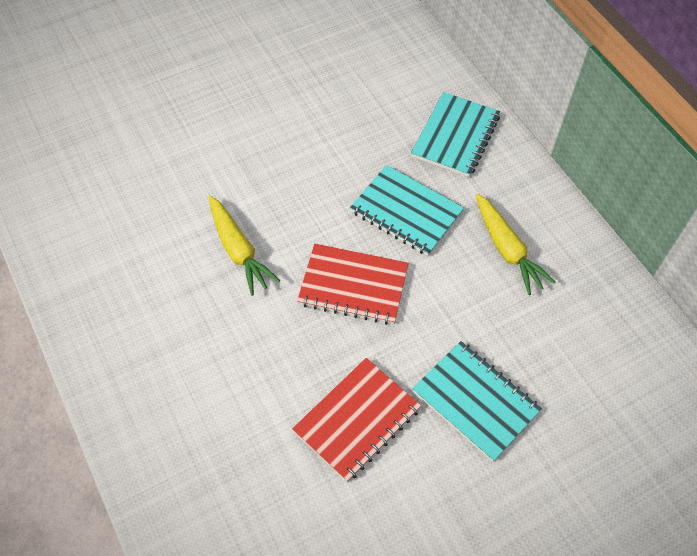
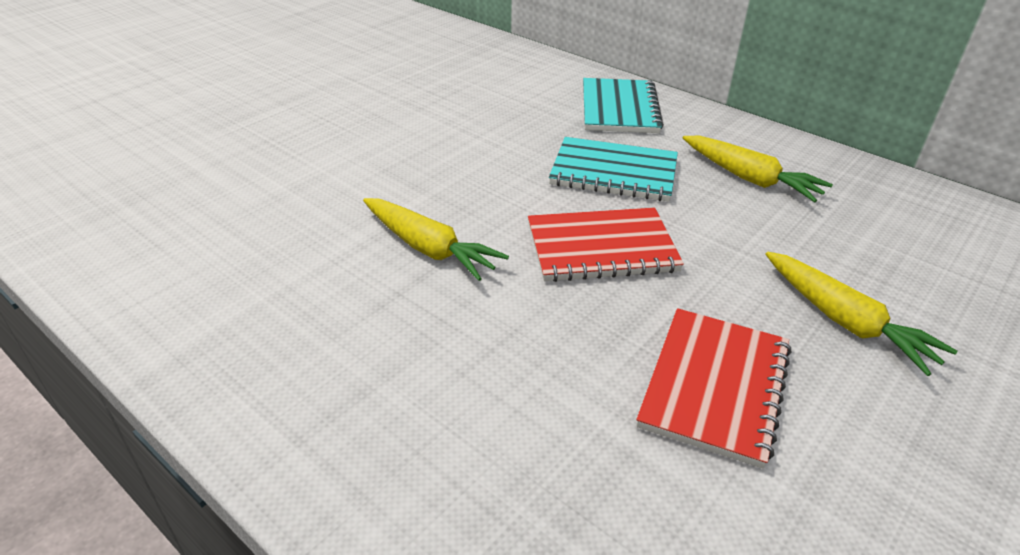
camera: 20 degrees left, 20 degrees down
(475, 401) = (845, 321): turquoise notebook -> yellow carrot

